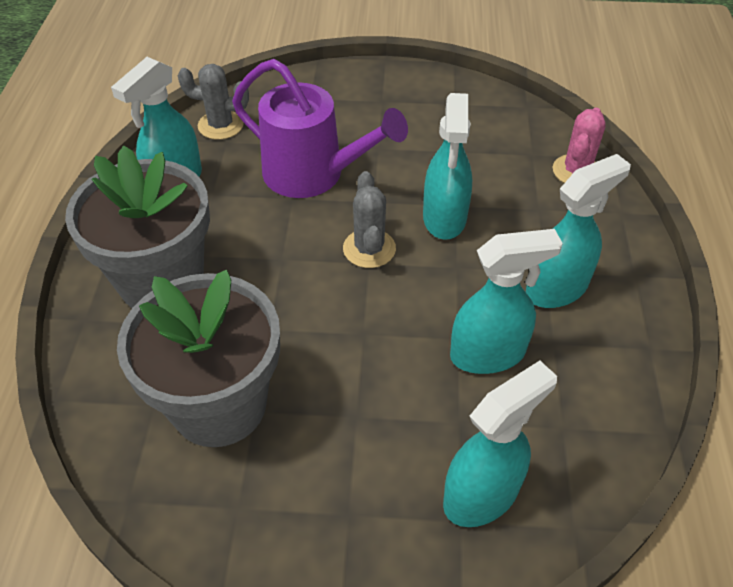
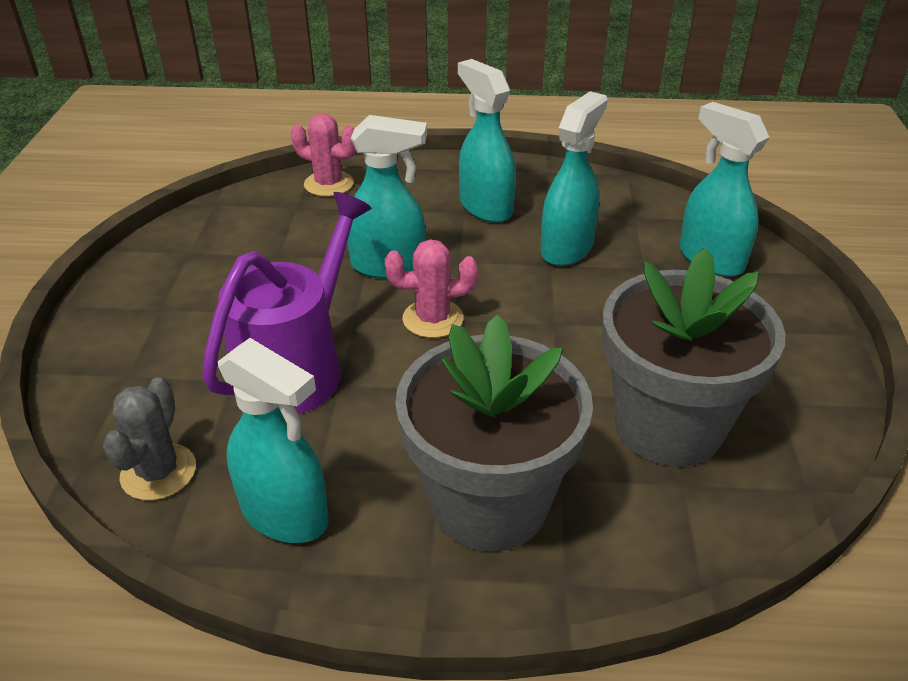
camera: 90 degrees left, 10 degrees down
(369, 249) = (433, 319): grey cactus -> pink cactus
(488, 354) = (567, 248): turquoise spray bottle -> turquoise spray bottle turned 45 degrees clockwise

